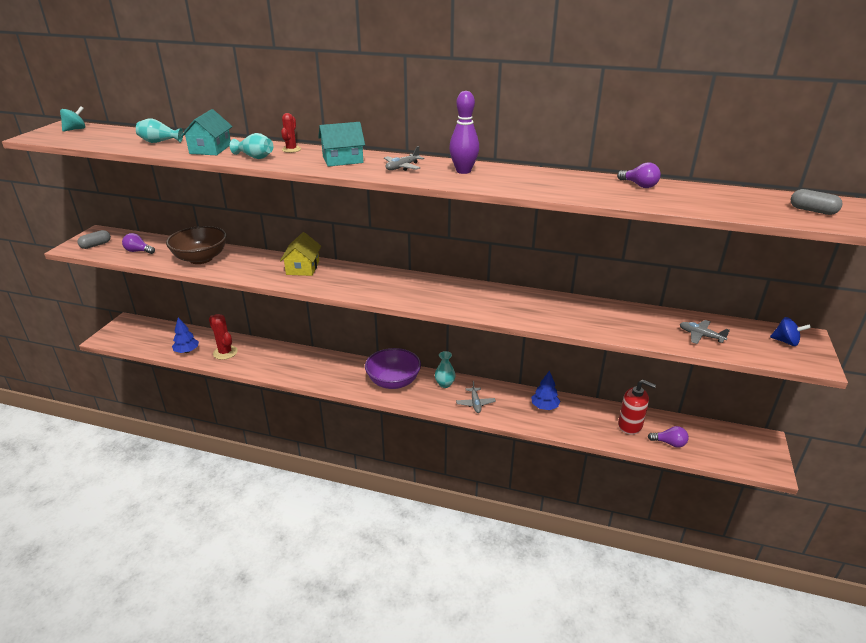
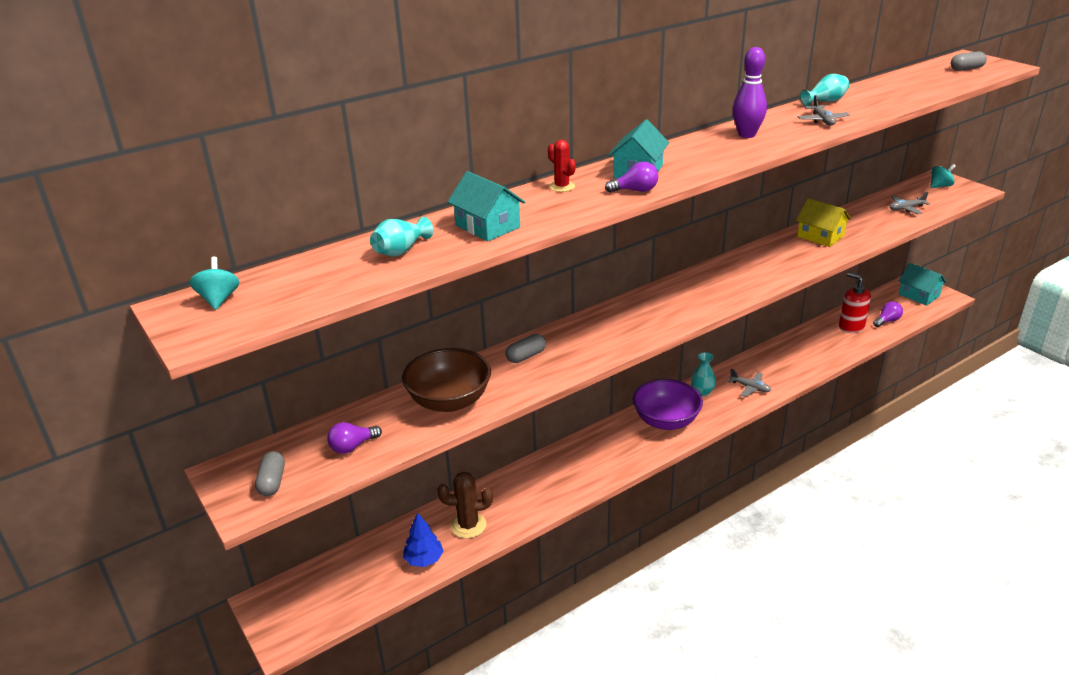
camera: 50 degrees left, 0 degrees up
(225, 352) = (468, 525): red cactus -> brown cactus
(255, 157) = (561, 209): turquoise vase -> turquoise vase (825, 102)
(268, 262) = (526, 356): none -> grey capsule
(302, 268) = (569, 338): yellow house -> yellow house (820, 236)
(402, 167) = (701, 154): grey plane -> grey plane (822, 120)
(544, 407) = (789, 354): blue tree -> none
(630, 425) = (851, 327): red soap dispenser -> red soap dispenser turned 105 degrees counterclockwise
(639, 185) = (861, 93): purple light bulb -> purple light bulb (635, 190)
(744, 449) = (919, 295): none -> turquoise house
(786, 341) = (940, 186): blue spinning top -> turquoise spinning top

